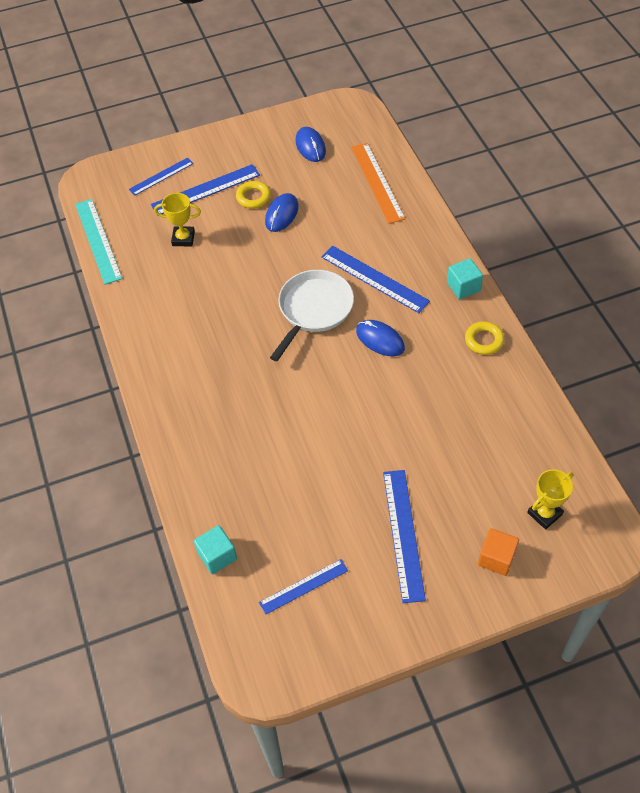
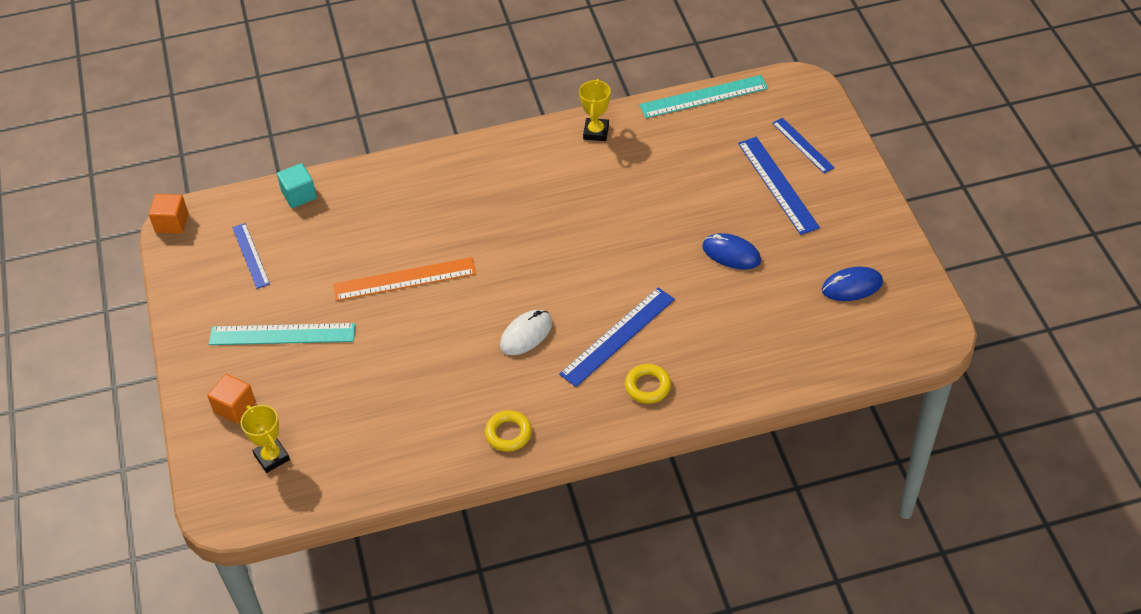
camera: 95 degrees right, 5 degrees down
(183, 238) = (700, 166): yellow trophy -> yellow trophy (596, 132)
(253, 197) = (762, 228): yellow ring -> yellow ring (648, 386)
(260, 683) = (172, 223): none -> orange cube
(314, 309) = (579, 277): white pan -> none
(377, 182) = (782, 352): orange ruler -> orange ruler (404, 279)
(380, 340) = (526, 334): blue mouse -> white mouse
(403, 534) = (282, 334): blue ruler -> turquoise ruler
(463, 287) = (593, 423): turquoise cube -> none

